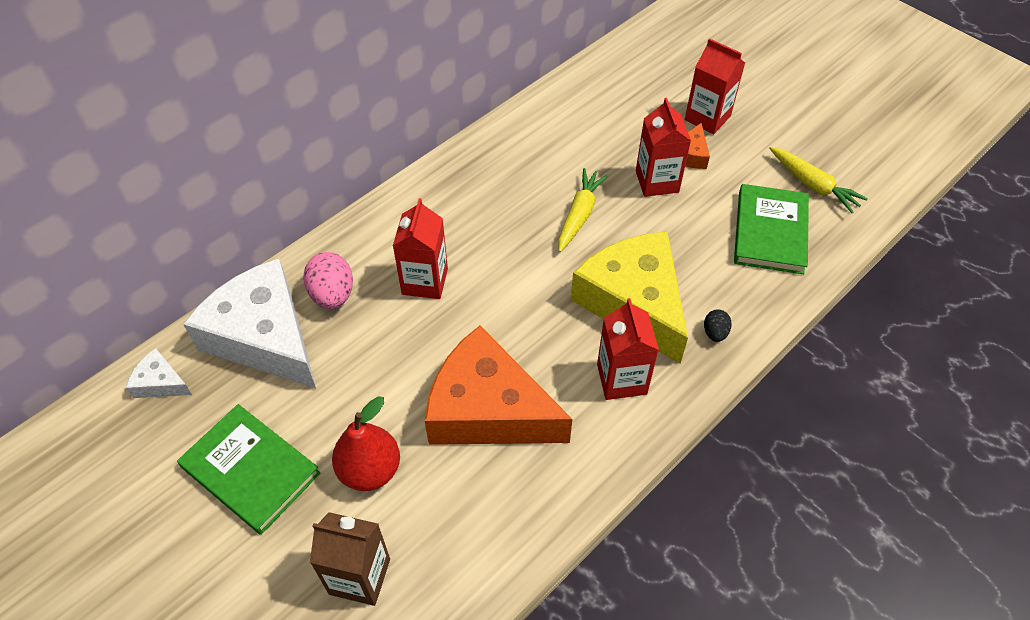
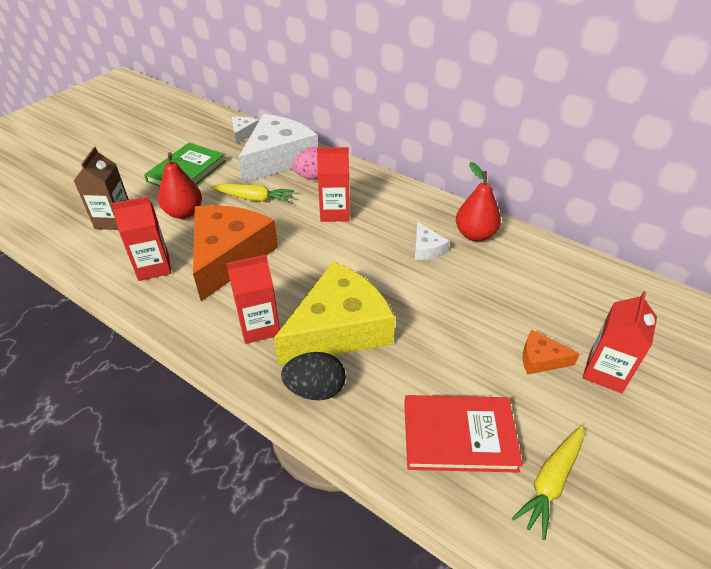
camera: 80 degrees right, 10 degrees down
(504, 156) = (475, 235): none -> red pear
(519, 203) = (426, 249): none -> white cheese
(579, 215) = (427, 285): yellow carrot -> yellow carrot (254, 198)
(657, 181) = (490, 335): red carton -> red carton (153, 267)
(715, 333) = (315, 389): black egg -> black egg, size x1.84
(770, 232) = (459, 435): green book -> red book

